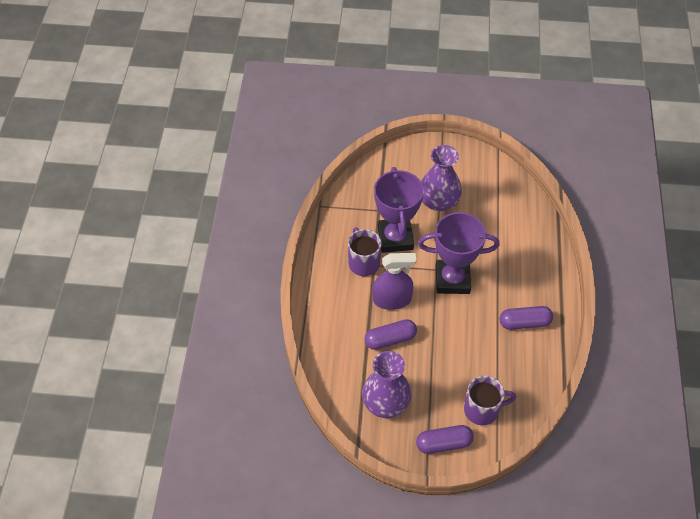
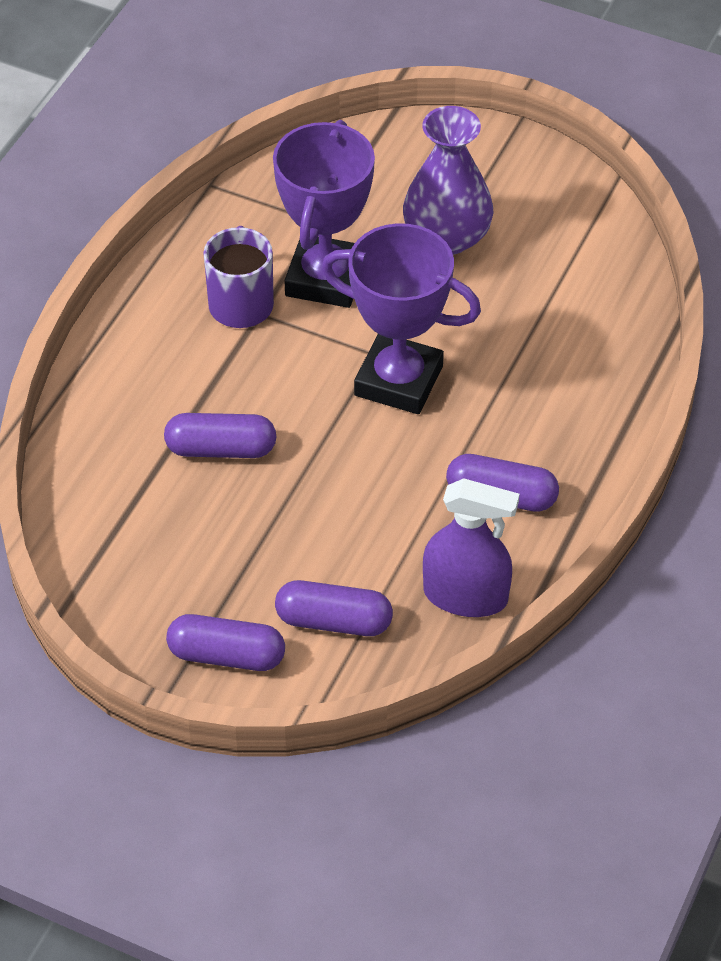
camera: 20 degrees right, 5 degrees down
(386, 402) = (154, 553): purple vase -> none
(392, 299) = (261, 382): purple spray bottle -> purple spray bottle (465, 596)
(482, 409) = (334, 621): purple mug -> purple capsule

